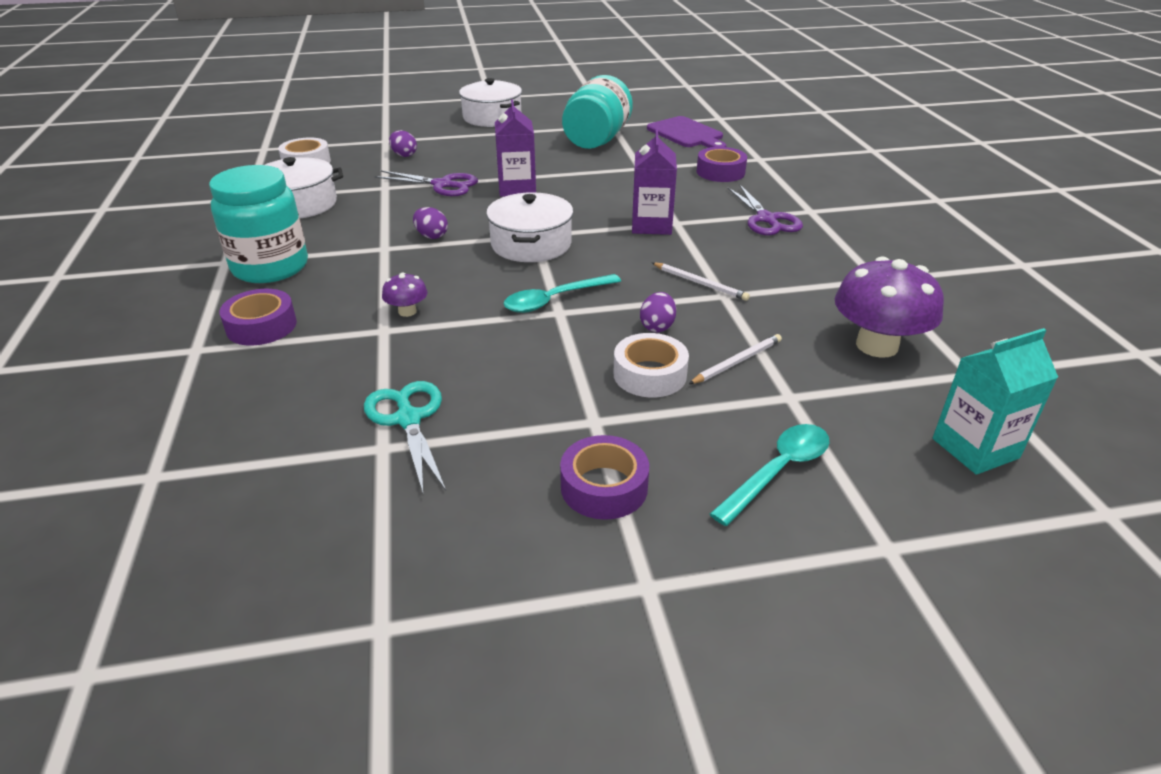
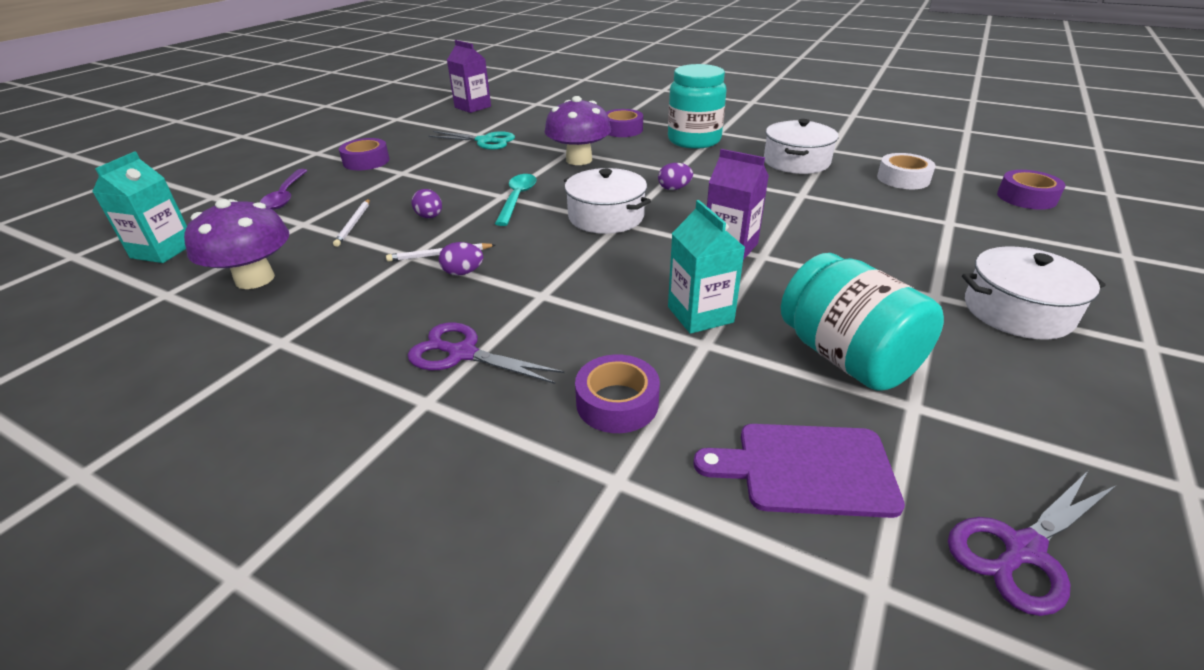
camera: 130 degrees right, 0 degrees up
(310, 127) = (1026, 197): none -> purple tape
(404, 155) = (888, 220): purple egg -> purple egg (463, 272)
(407, 311) = (579, 160): purple mushroom -> purple mushroom, size x2.11
(443, 185) = (780, 217): purple scissors -> purple scissors (1022, 550)
(615, 175) = (700, 314): none -> turquoise carton
(650, 374) = (400, 197): white tape -> none
(651, 225) = (556, 279): purple carton -> purple carton (472, 107)
(778, 471) = (286, 196): turquoise spoon -> purple spoon

